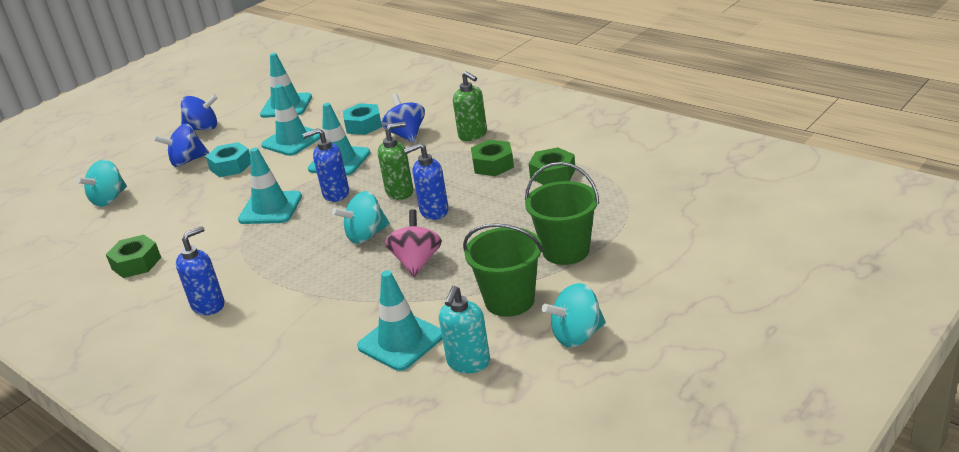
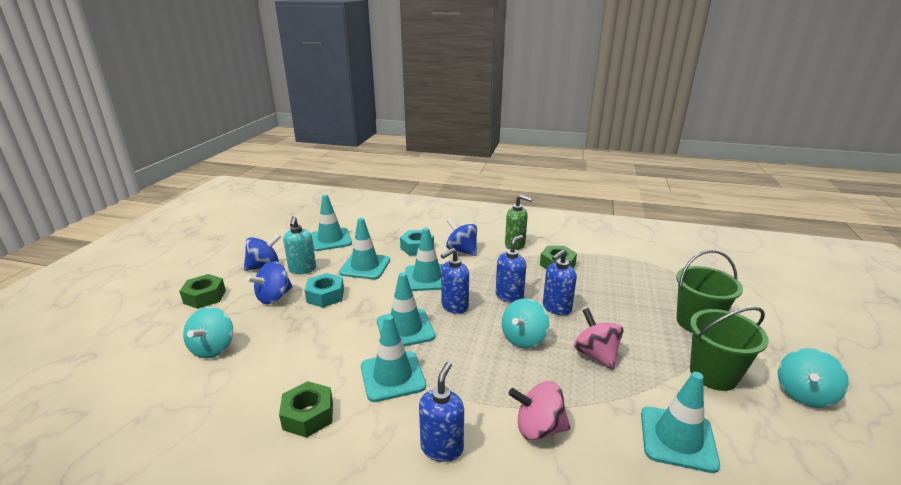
camera: 30 degrees left, 5 degrees down
(222, 246) = (392, 376): none -> turquoise traffic cone
(295, 308) = (538, 428): none -> pink spinning top
(400, 192) = (509, 296): green soap dispenser -> blue soap dispenser
(468, 363) = (761, 445): turquoise soap dispenser -> turquoise soap dispenser (302, 269)
(552, 174) = (609, 266): green nut -> green nut (204, 297)

